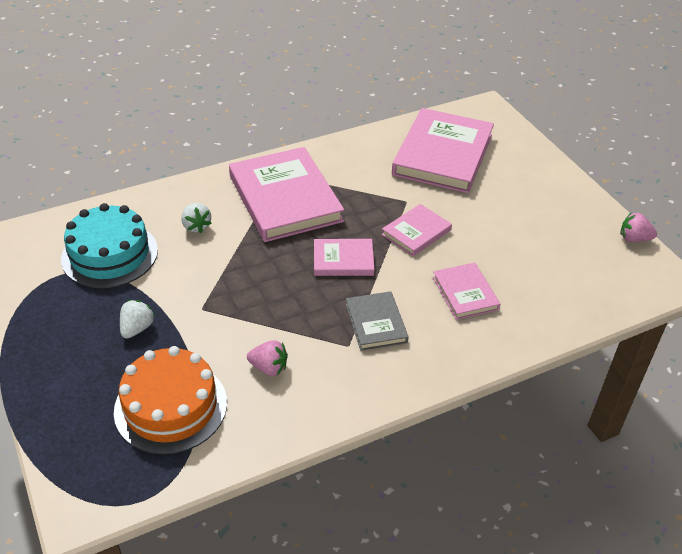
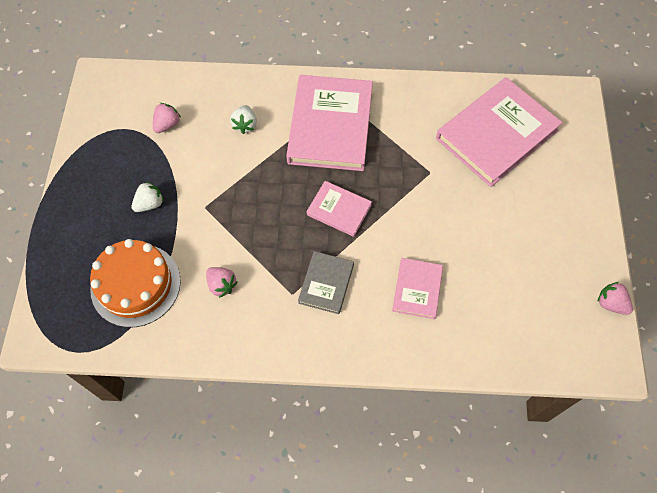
camera: 30 degrees right, 20 degrees up
(109, 254) = (167, 125): turquoise cake -> pink strawberry
(416, 232) = (417, 209): pink book -> none

